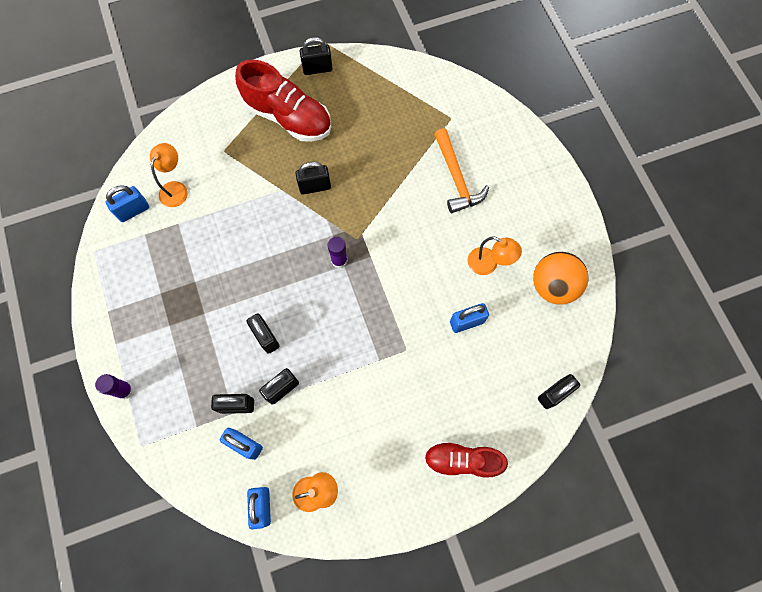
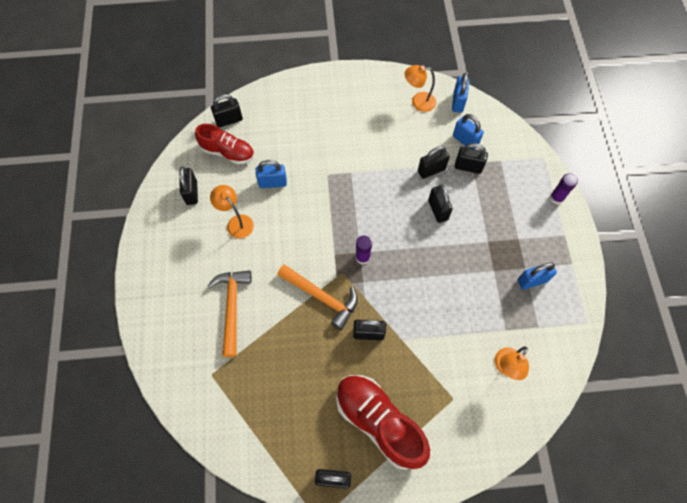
camera: 165 degrees left, 5 degrees down
(133, 211) = (548, 354): blue padlock -> blue padlock (532, 281)
(370, 209) = (322, 297): none -> orange hammer
(462, 460) = (311, 96): red shoe -> red shoe (228, 152)
(553, 286) = (191, 193): orange ball -> black padlock

